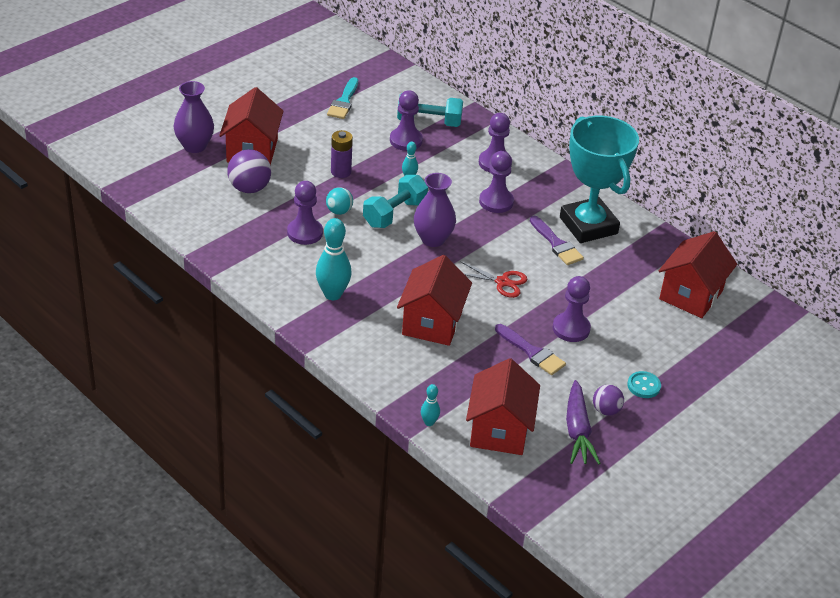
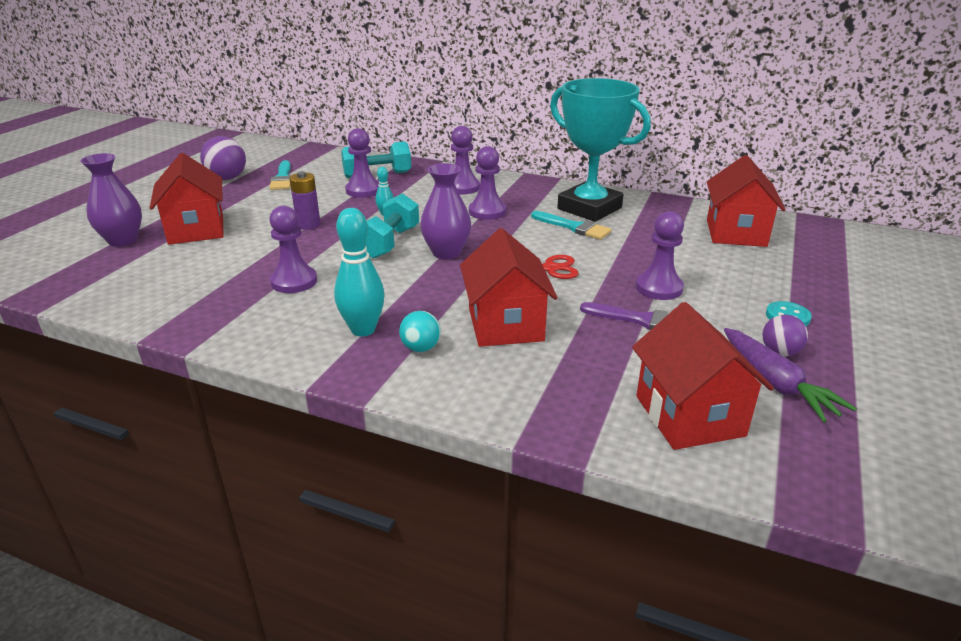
camera: 20 degrees left, 10 degrees down
(249, 188) = (205, 259): purple ball -> purple ball (227, 178)
(339, 211) = (325, 254): turquoise ball -> turquoise ball (421, 348)
(429, 422) = (594, 437): turquoise bowling pin -> none
(556, 244) = (574, 227): purple brush -> turquoise brush

